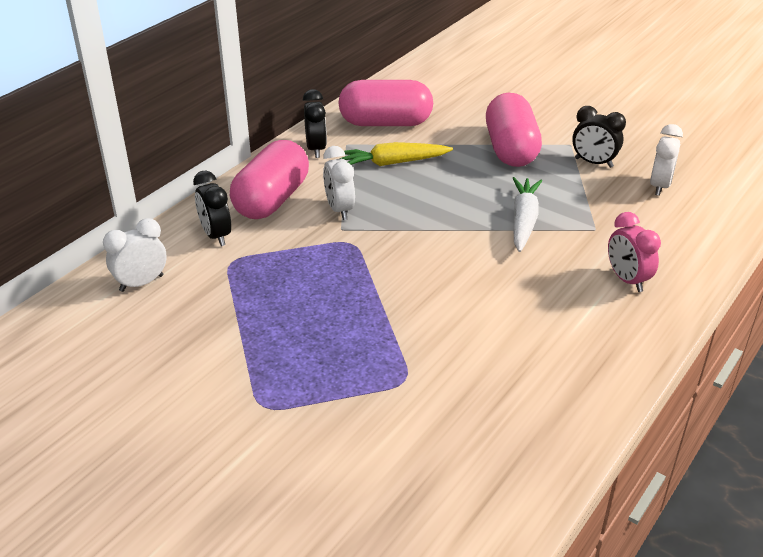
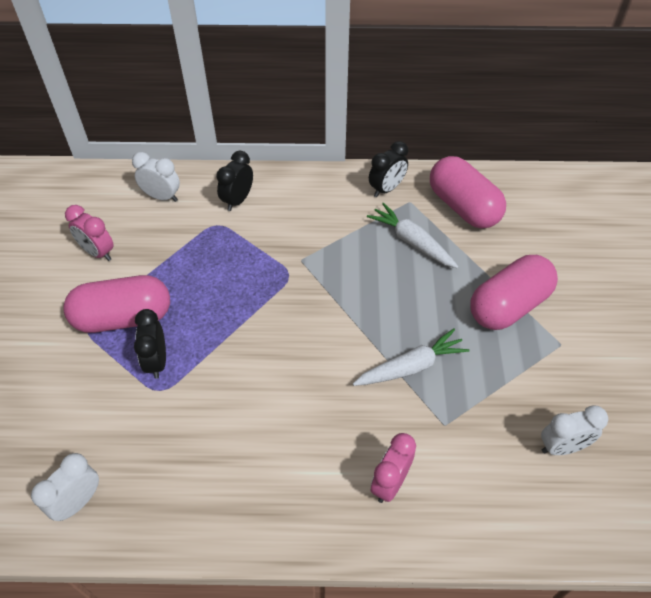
camera: 55 degrees right, 15 degrees up
(162, 360) = (98, 252): none -> pink clock
(272, 200) = (301, 203): pink capsule -> pink capsule (123, 318)
(339, 209) = (323, 245): white clock -> white clock (78, 502)
(392, 163) = (411, 241): yellow carrot -> white carrot
(593, 163) = (549, 376): black clock -> black clock (157, 361)

